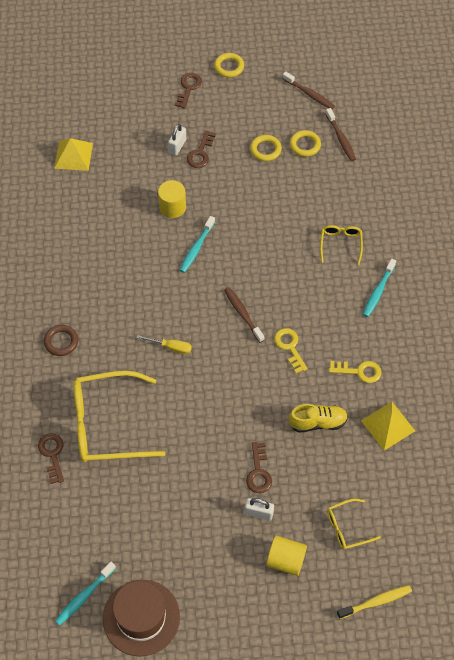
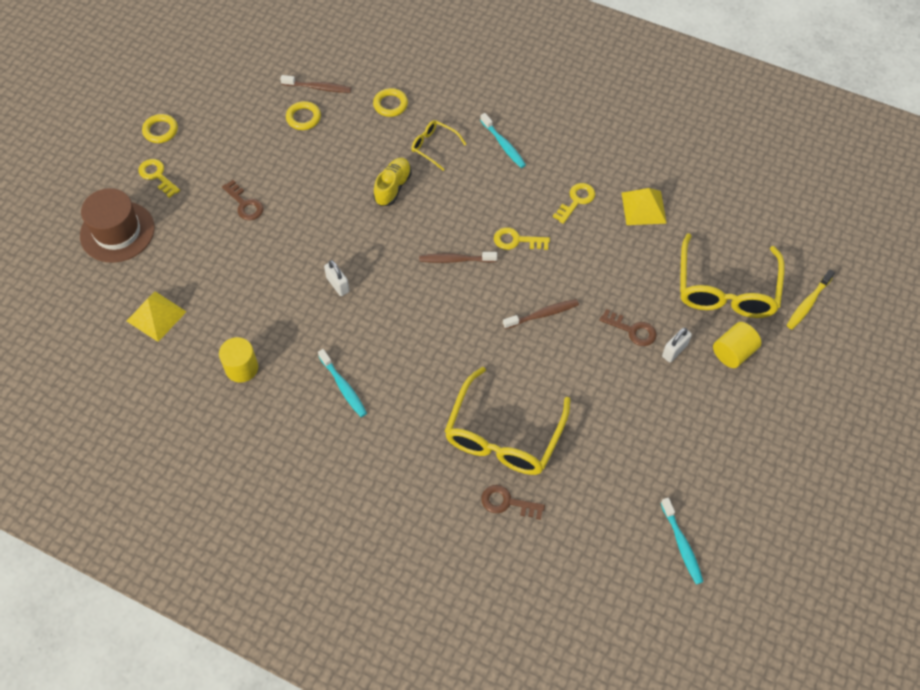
camera: 60 degrees left, 0 degrees up
(61, 342) = (379, 433): brown ring -> none
(141, 617) = (730, 503): brown hat -> brown hat (117, 232)
(171, 347) = (452, 337): yellow screwdriver -> none
(172, 207) = (290, 258): yellow cylinder -> yellow cylinder (241, 368)
(177, 146) = (221, 219): white padlock -> white padlock (338, 285)
(188, 88) = (157, 176): brown key -> yellow key
(196, 248) = (354, 261): turquoise toothbrush -> turquoise toothbrush (343, 387)
(265, 150) = (284, 150): yellow ring -> yellow ring (390, 104)
(309, 94) = (248, 85): brown toothbrush -> brown toothbrush (542, 314)
(317, 422) = (609, 258): yellow shoe -> yellow shoe (393, 187)
(347, 527) = (726, 289): yellow glasses -> yellow glasses, size x2.07
(376, 602) = (808, 303): yellow toothbrush -> yellow toothbrush turned 150 degrees counterclockwise

